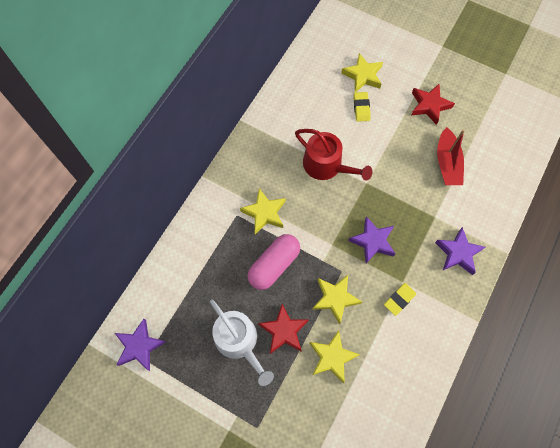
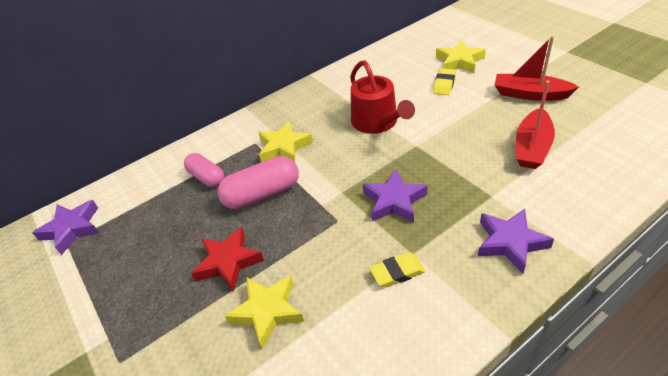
camera: 30 degrees right, 25 degrees down
(218, 262) = (207, 177): none -> pink capsule
(239, 341) = (171, 257): white watering can -> none
(335, 298) = (312, 246): yellow star -> none
(429, 105) = (530, 94): red star -> red boat

